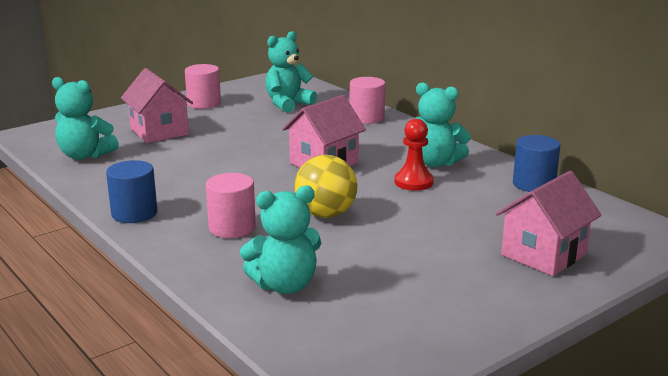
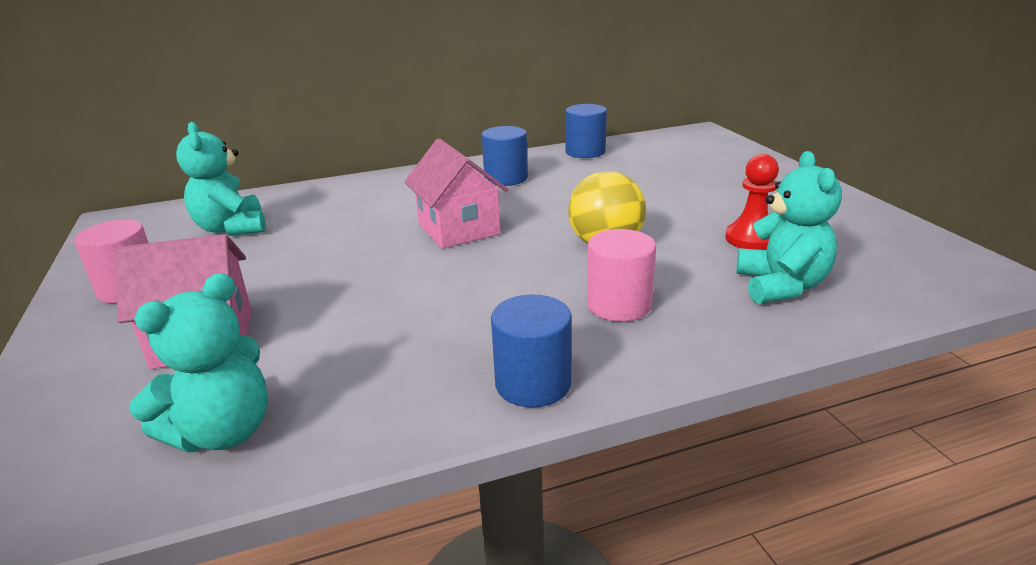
camera: 70 degrees left, 5 degrees up
(366, 118) = (344, 191): pink cylinder -> none
(413, 182) = (548, 193): red pawn -> red pawn (751, 239)
(435, 162) = (506, 178): turquoise teddy bear -> blue cylinder
(543, 254) = (726, 170): pink house -> none

